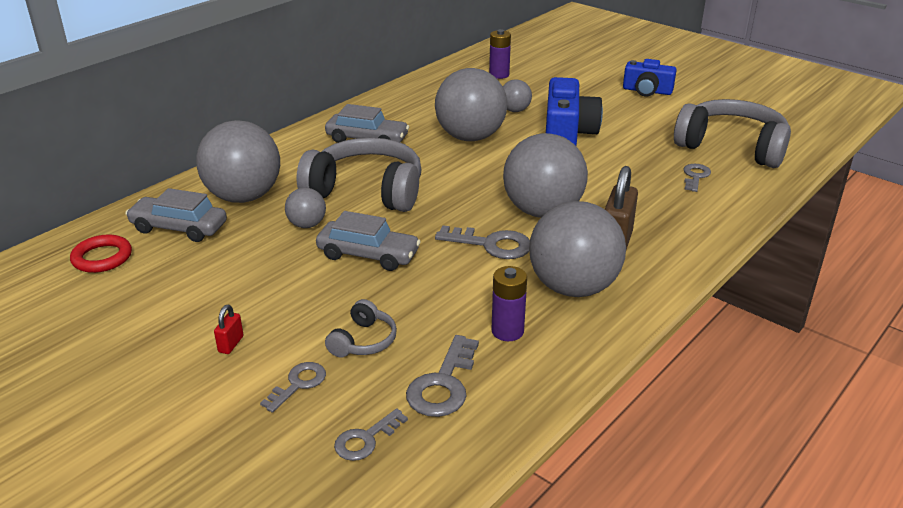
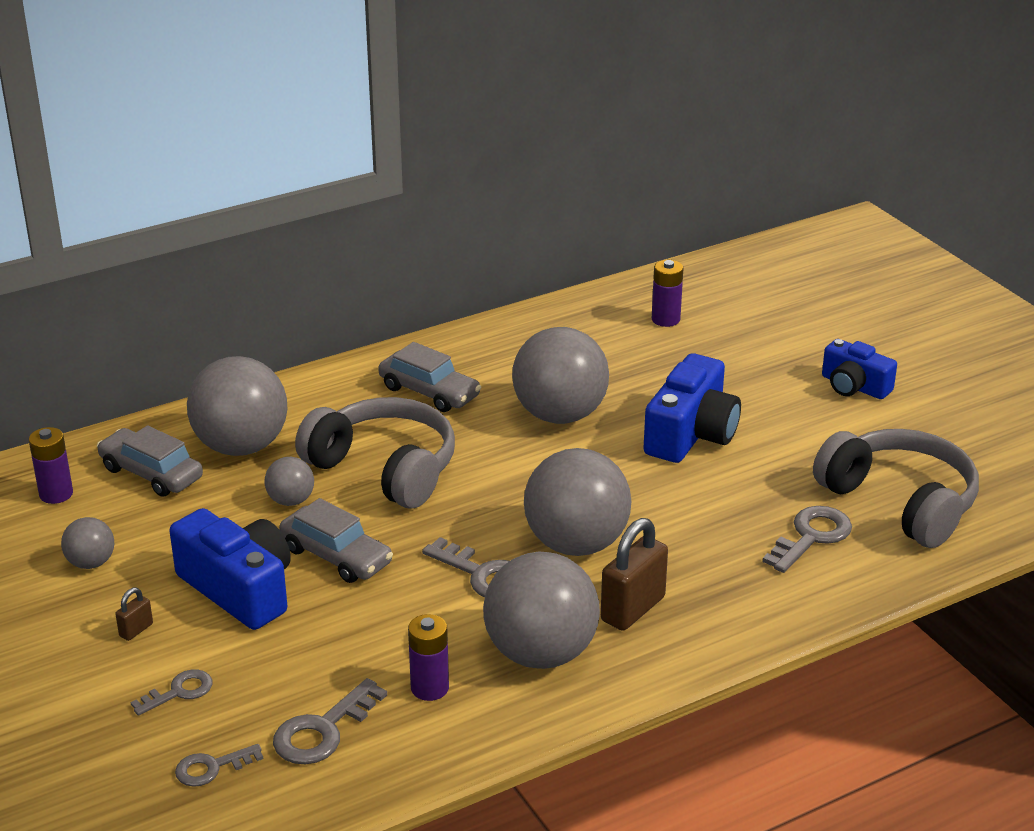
camera: 20 degrees right, 0 degrees up
(102, 258) = (56, 494): red ring -> purple battery
(231, 344) = (136, 630): red padlock -> brown padlock
(303, 294) = (239, 589): none -> blue camera
(363, 341) = (270, 660): grey headphones -> none
(515, 110) = (646, 383): grey ball -> grey ball (91, 563)
(695, 176) = (811, 536): grey key -> grey key, size x1.56

